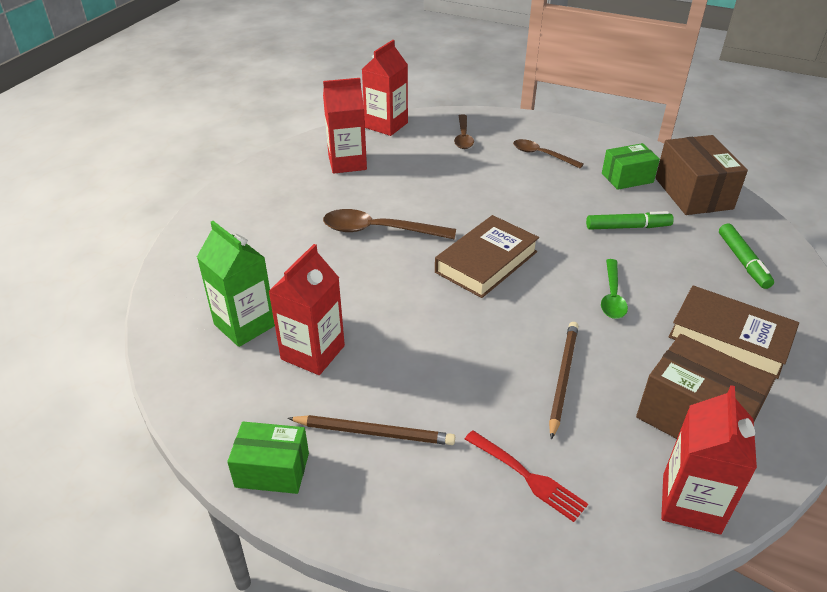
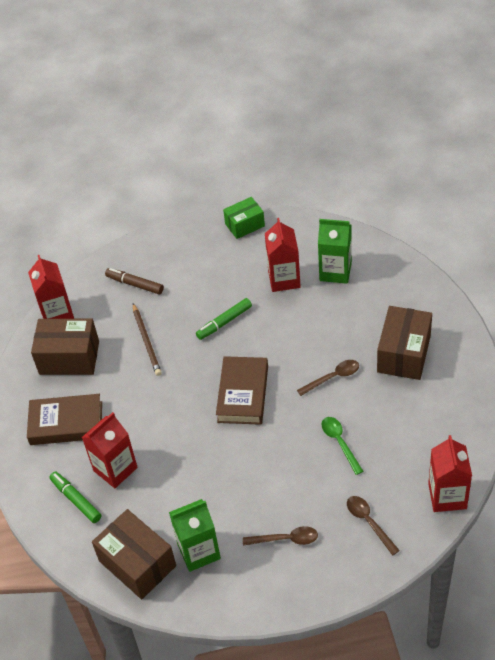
camera: 150 degrees right, 10 degrees up
(290, 215) = (403, 354): none -> brown box
(347, 163) = (425, 428): red carton -> red carton (115, 469)
(374, 432) = (216, 263): brown pencil -> none
(379, 230) = (333, 377): brown spoon -> brown spoon, size x0.65
(526, 476) = (135, 284): red fork -> brown marker
(612, 296) = (149, 414): green spoon -> green spoon (340, 442)
(627, 178) = (199, 551): green box -> green carton
(628, 227) = (169, 487): green marker -> green marker (224, 322)

